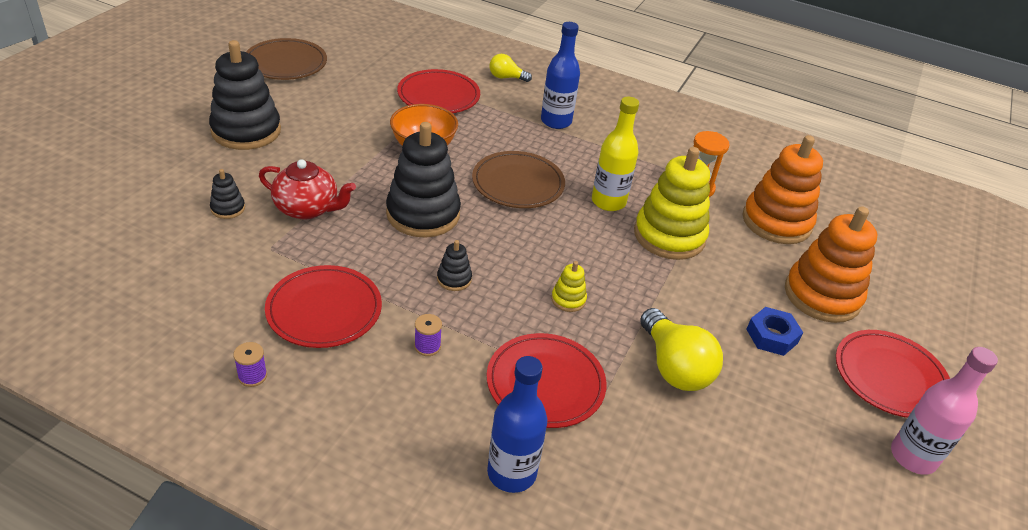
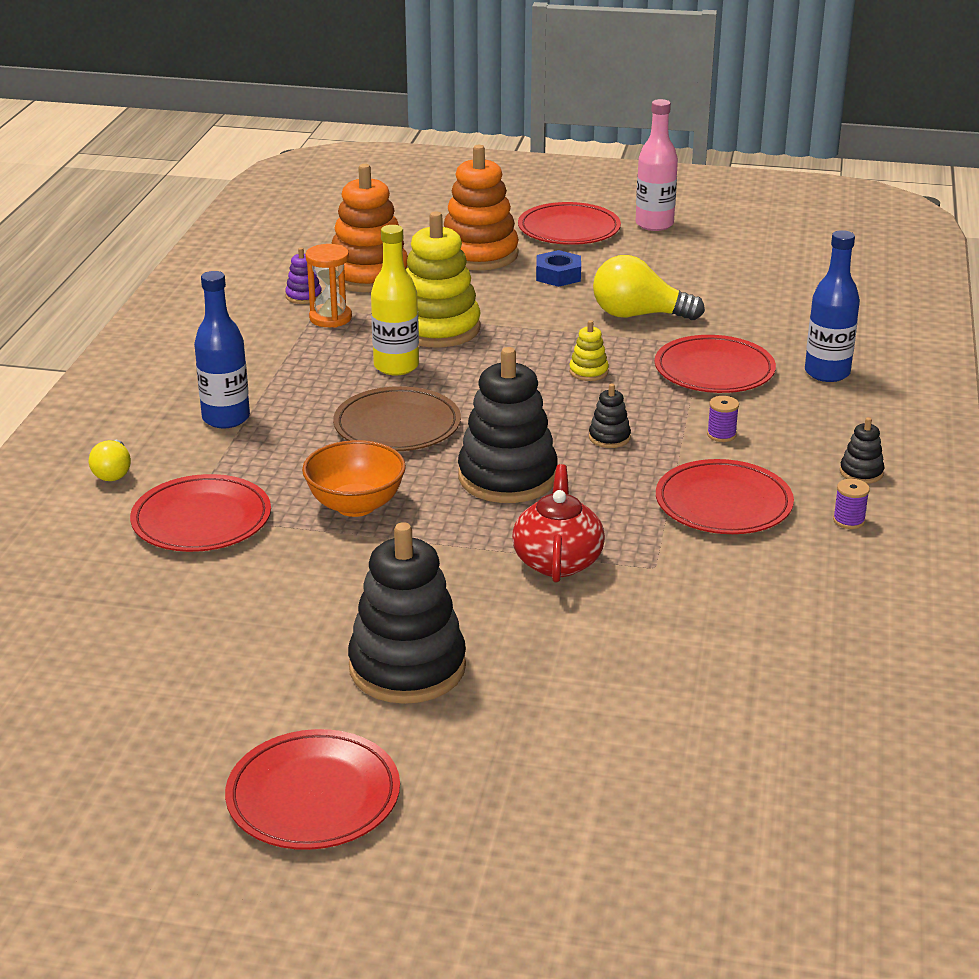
camera: 100 degrees left, 10 degrees down
(172, 87) = (313, 796): none -> red plate
(228, 208) = (604, 622): black stacking toy -> black stacking toy (861, 472)
(286, 63) = (162, 694): brown plate -> none
(674, 367) = (638, 315): yellow light bulb -> yellow light bulb turned 135 degrees counterclockwise
(739, 183) = (303, 296): none -> purple stacking toy

